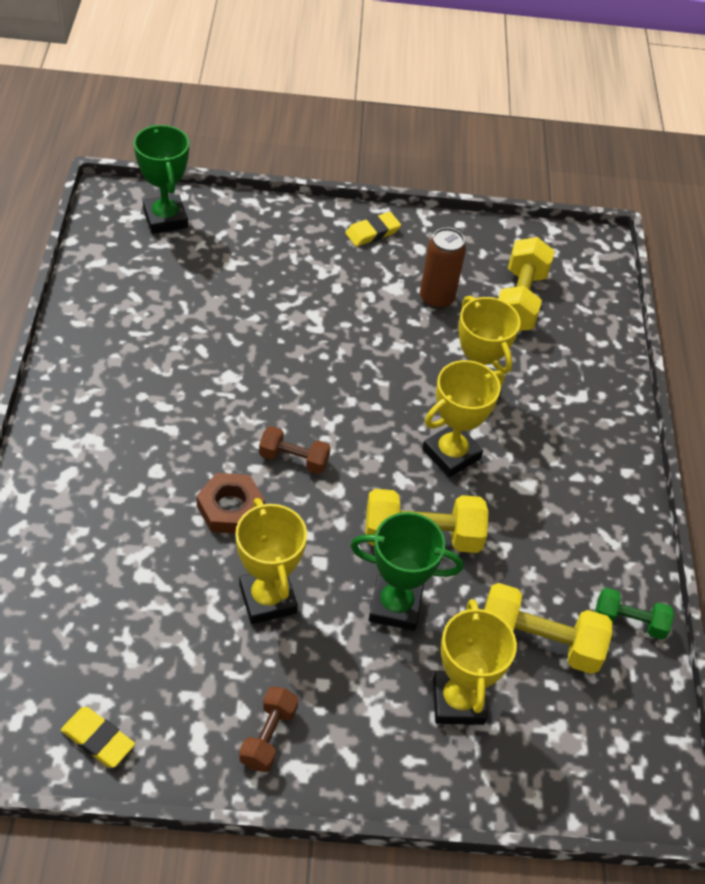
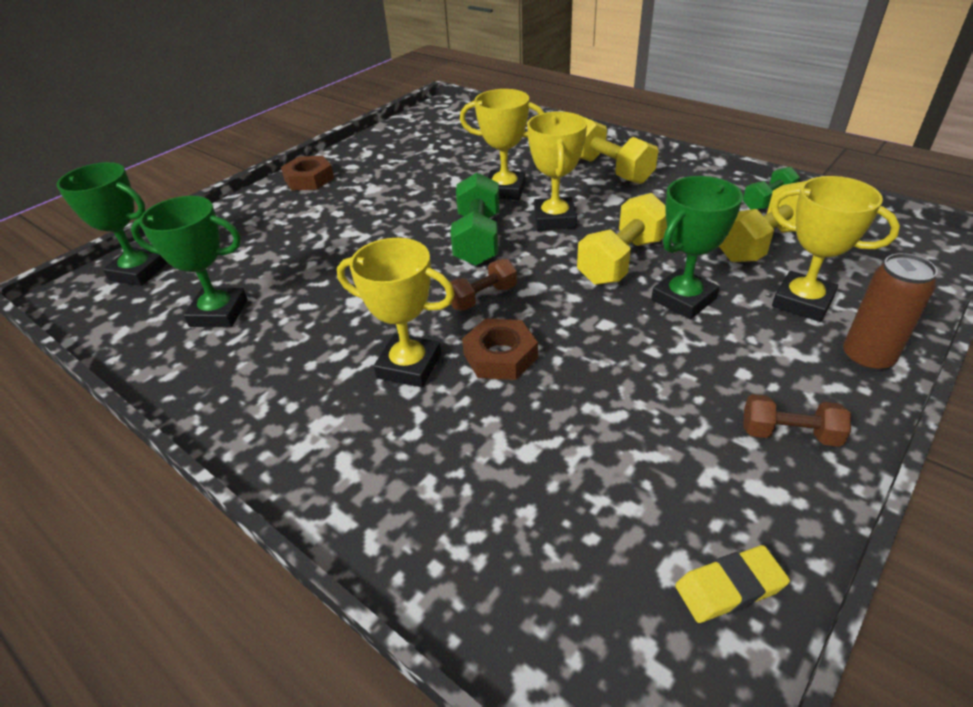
camera: 45 degrees left, 10 degrees down
(156, 303) = (219, 313): none -> green trophy
(267, 599) = (623, 371): yellow trophy -> yellow trophy (409, 366)
(268, 736) = (789, 434): brown dumbbell -> brown dumbbell turned 45 degrees counterclockwise
(372, 232) = (309, 179): yellow eraser -> brown nut
(374, 412) = (478, 239): none -> green dumbbell
(436, 299) = (406, 175): brown can -> brown can (867, 358)
(519, 300) = (448, 146): yellow dumbbell -> yellow dumbbell (609, 170)

